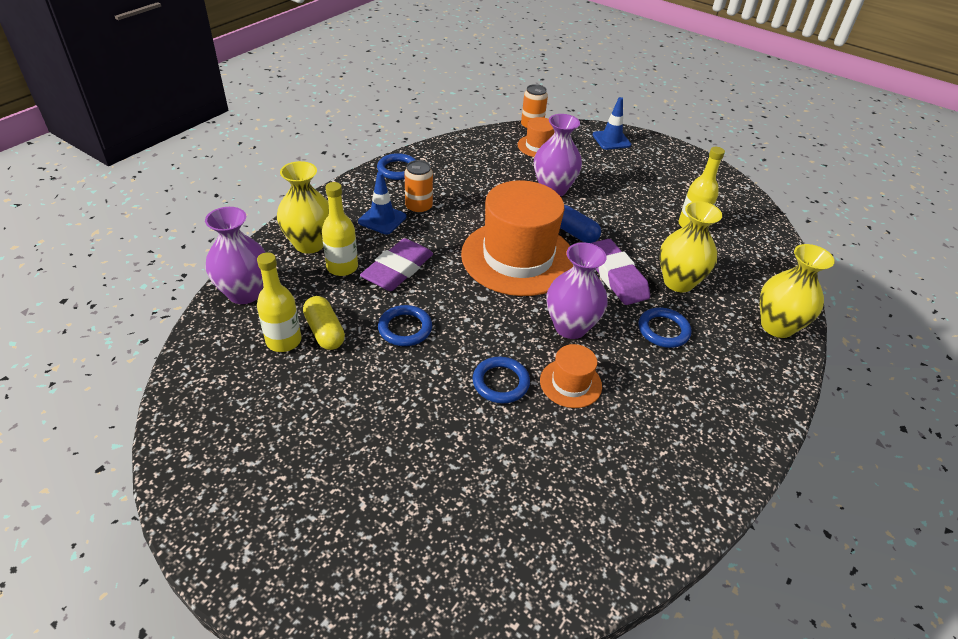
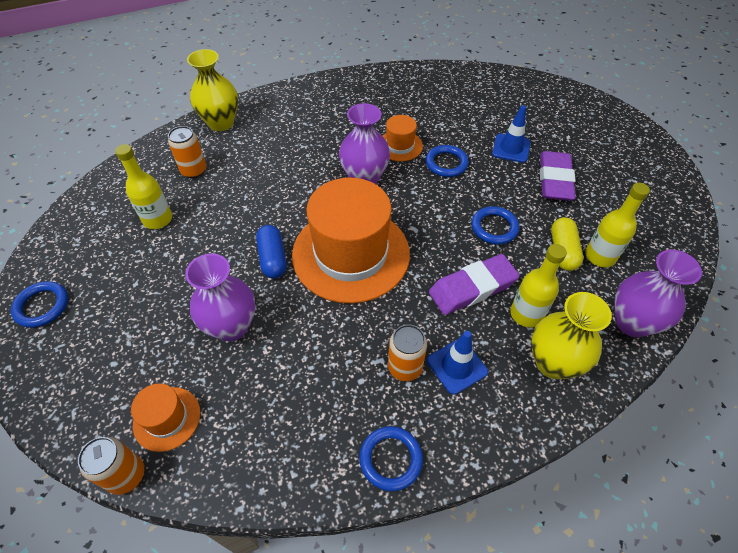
camera: 145 degrees left, 10 degrees up
(611, 140) = (62, 384): blue traffic cone -> blue traffic cone (511, 148)
(615, 276) = (286, 201): purple eraser -> purple eraser (554, 180)
(663, 330) = (301, 150): blue ring -> blue ring (42, 306)
(678, 282) = (243, 177): yellow vase -> none
(725, 270) = (194, 170): none -> orange can

